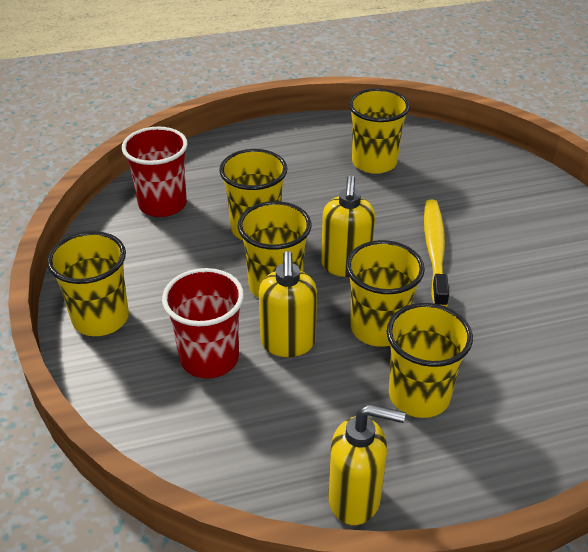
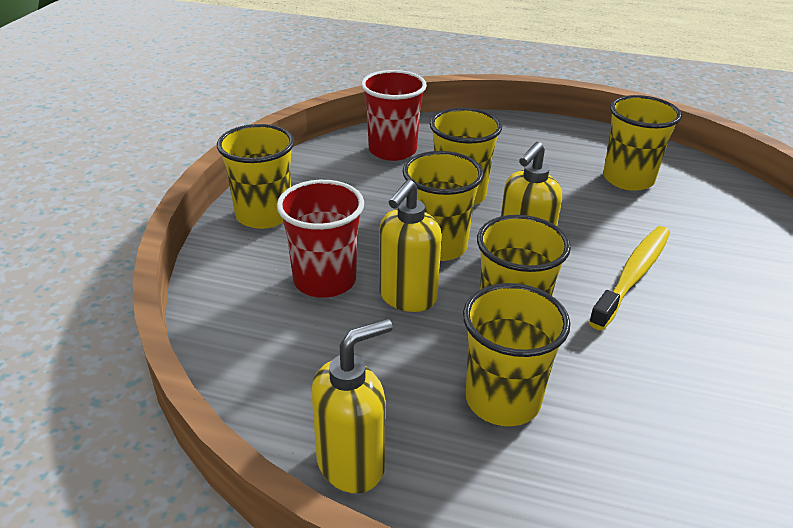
camera: 30 degrees right, 5 degrees down
(355, 499) = (351, 464): yellow soap dispenser -> yellow soap dispenser turned 75 degrees counterclockwise

